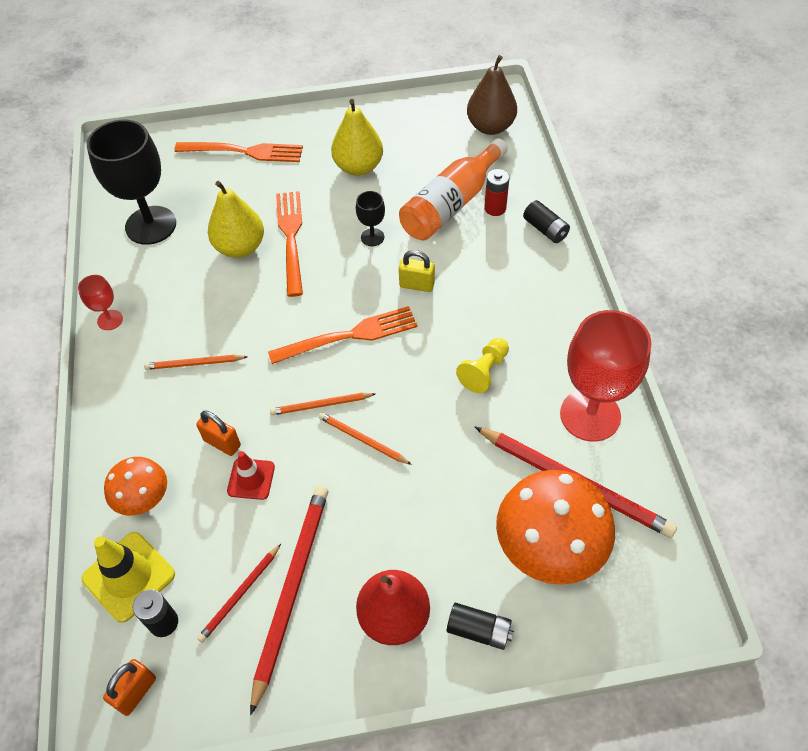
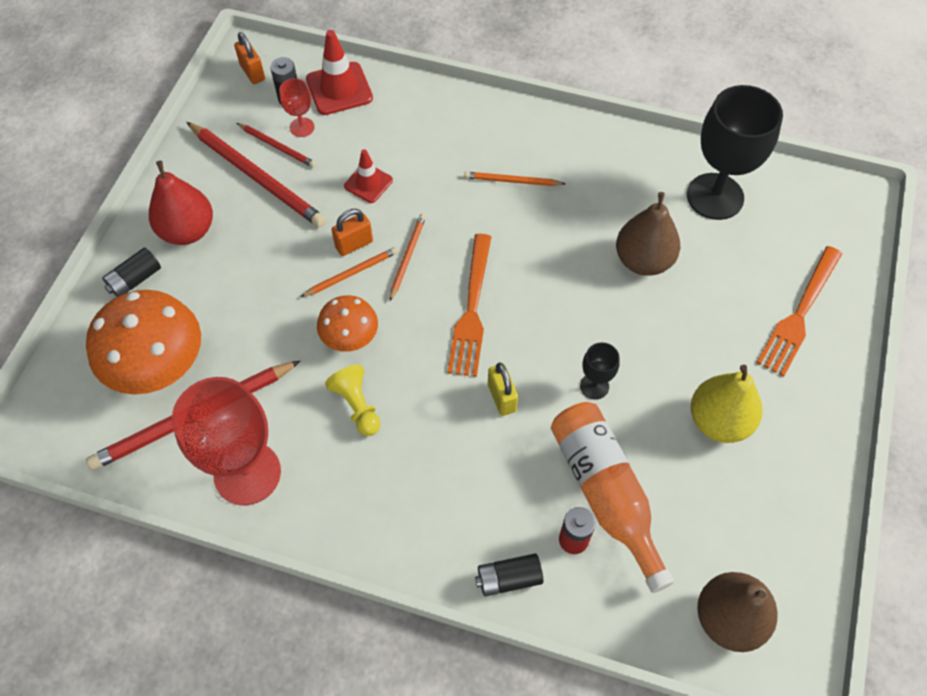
camera: 115 degrees right, 5 degrees up
(110, 320) = (601, 135): red goblet -> red goblet (302, 127)
(129, 576) = (339, 89): yellow traffic cone -> red traffic cone
(143, 497) = (400, 112): orange mushroom -> orange mushroom (350, 336)
(195, 364) = (512, 181): orange pencil -> orange pencil turned 105 degrees counterclockwise
(222, 443) = (416, 175): orange padlock -> orange padlock (354, 244)
(240, 247) = (643, 260): yellow pear -> brown pear
(240, 594) = (277, 146): red pencil -> red pencil turned 150 degrees clockwise
(291, 237) = (634, 309): orange fork -> none
(416, 285) = (501, 398): yellow padlock -> yellow padlock turned 60 degrees counterclockwise

